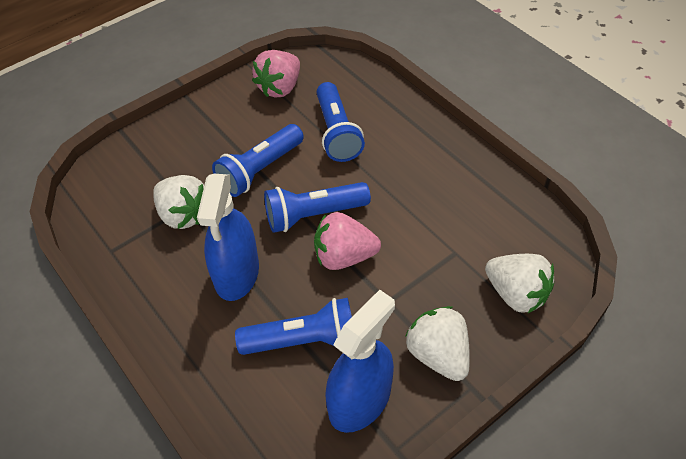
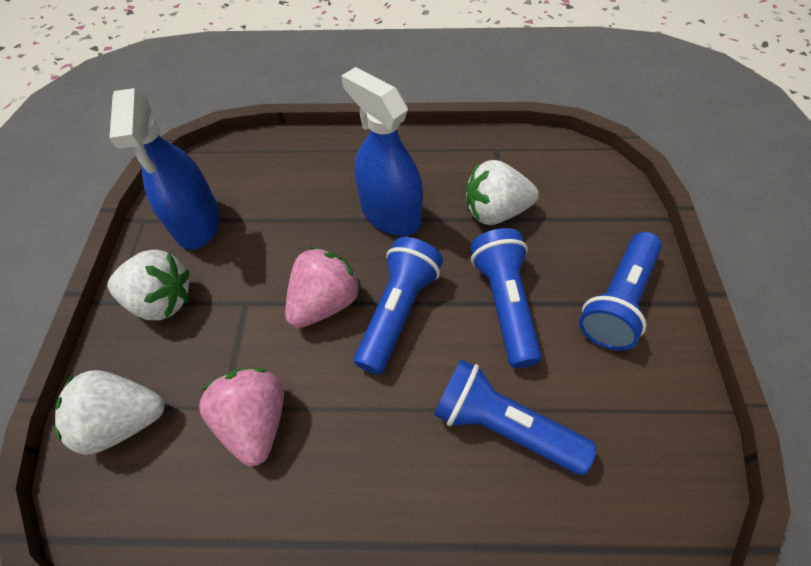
camera: 130 degrees right, 5 degrees up
(280, 88) = (645, 418): pink strawberry -> pink strawberry (255, 421)
(303, 340) = (282, 220): blue flashlight -> blue flashlight (617, 301)

